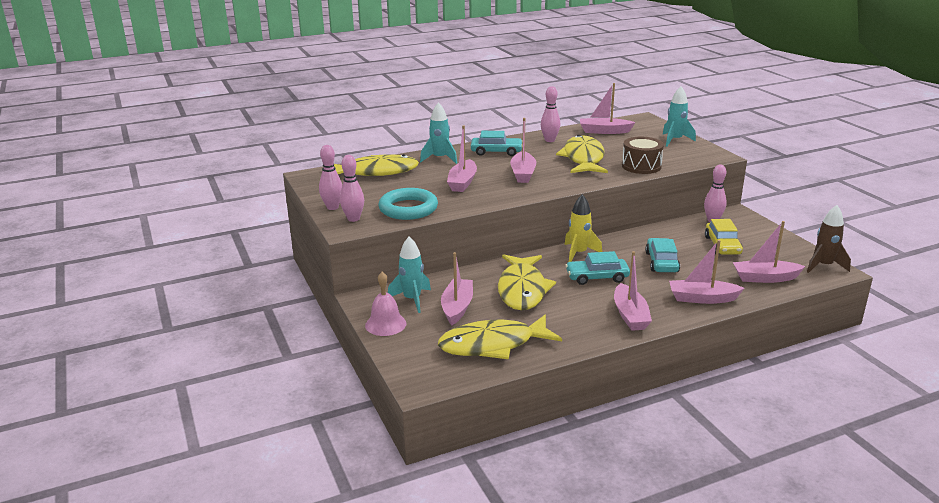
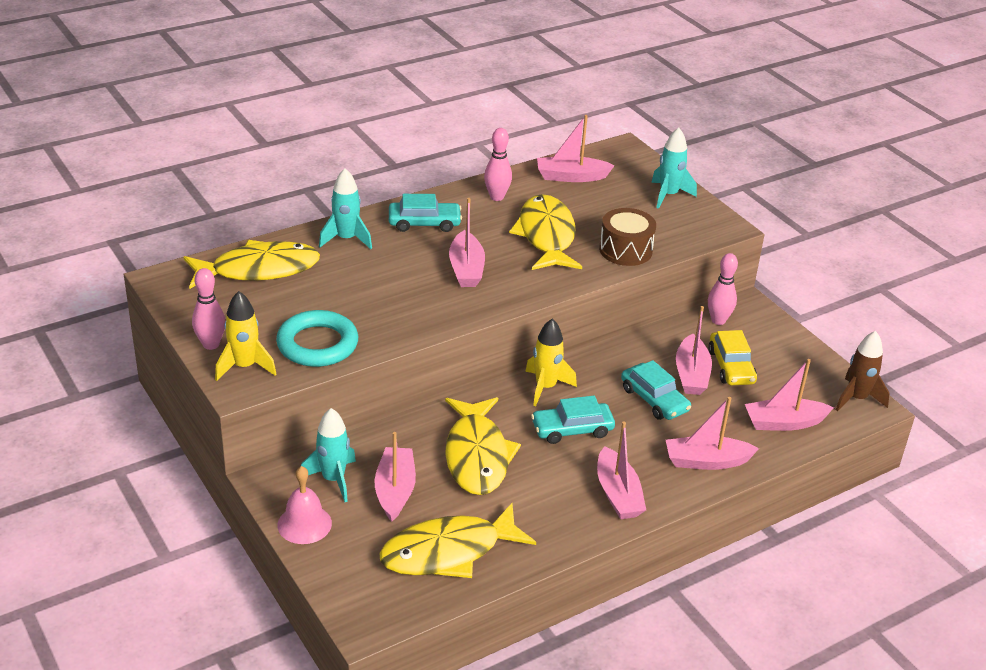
camera: 10 degrees left, 10 degrees up
(353, 219) = (244, 367): pink bowling pin -> yellow rocket
(462, 182) = (385, 289): pink boat -> pink boat (691, 374)
(661, 262) = (654, 399): turquoise car -> turquoise car turned 150 degrees clockwise

